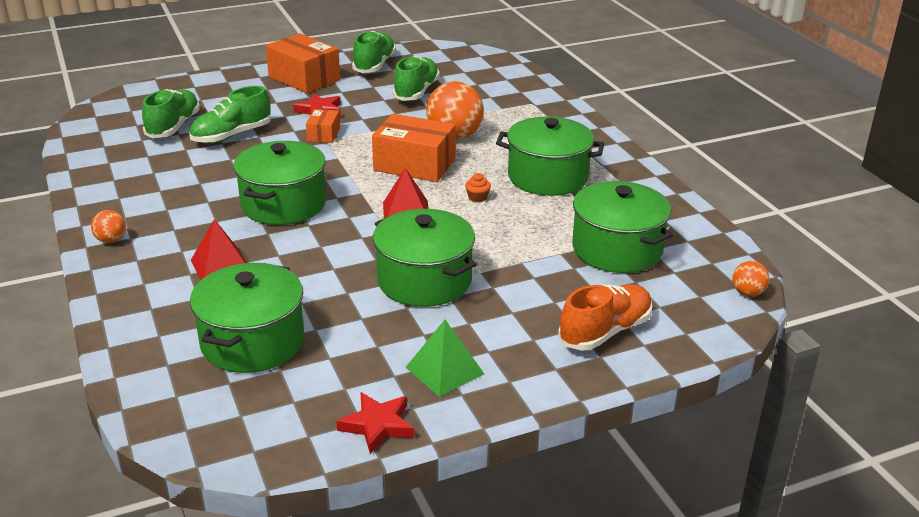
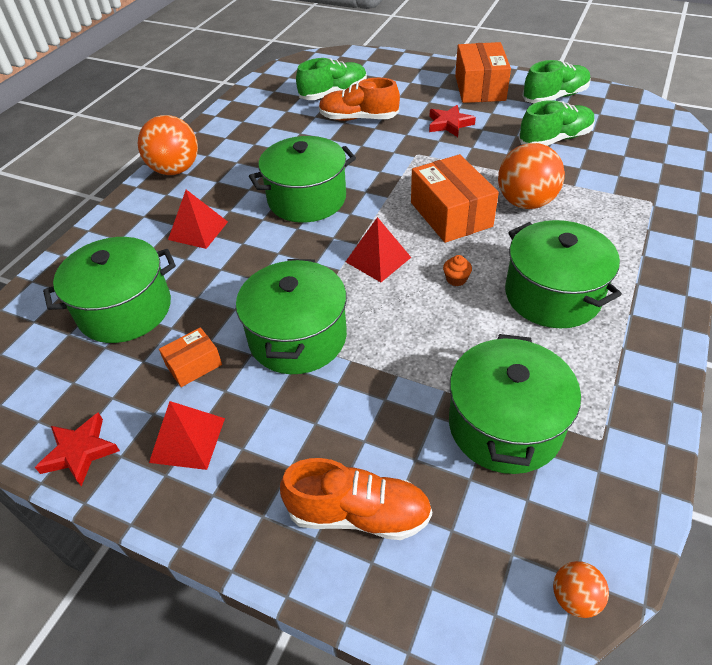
camera: 50 degrees right, 15 degrees up
(111, 240) = (175, 170): orange ball -> orange ball, size x2.05
(231, 135) = (358, 118): green shoe -> orange shoe
(323, 134) = (422, 148): orange box -> orange box (194, 365)
(445, 370) = (188, 440): green pyramid -> red pyramid

